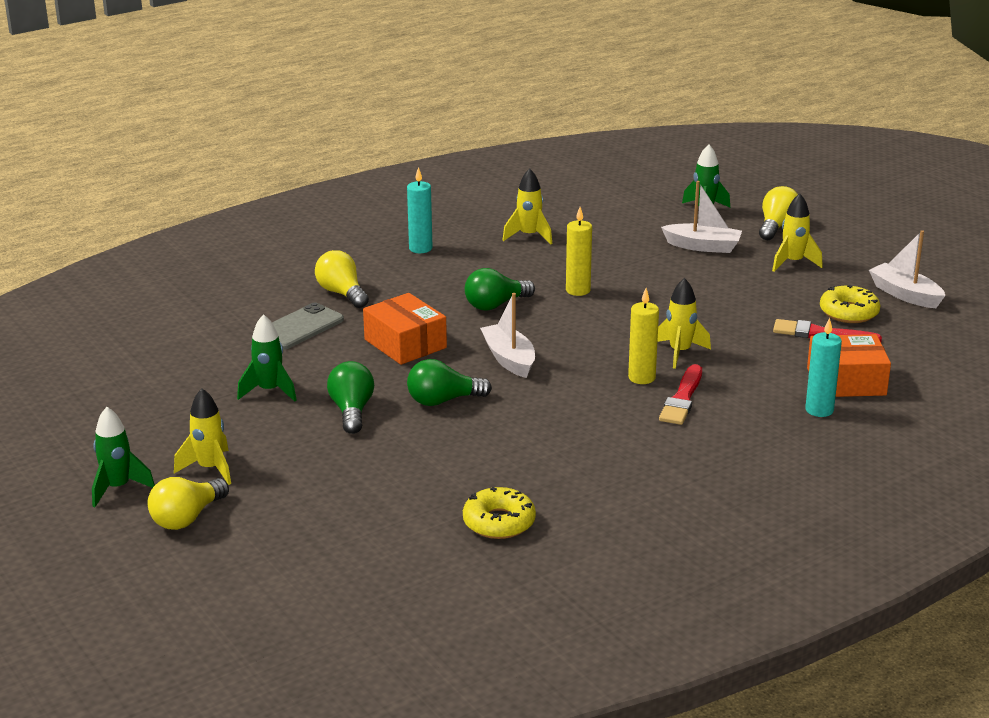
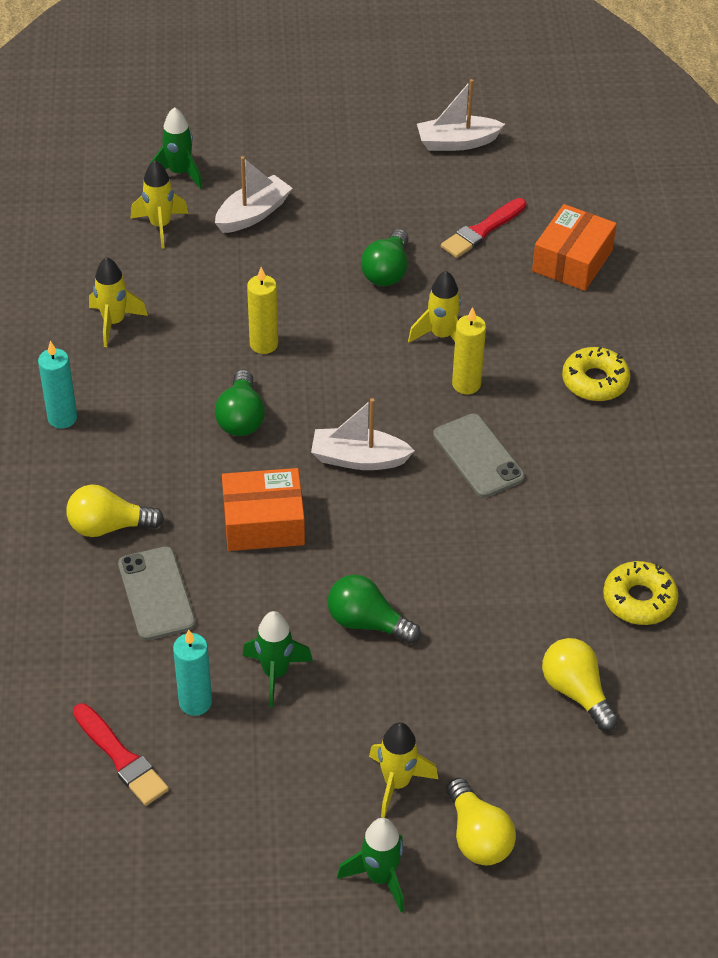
camera: 60 degrees left, 20 degrees up
(443, 401) = (400, 544): green light bulb -> green light bulb (387, 271)
(571, 405) = (478, 456): none -> grey phone
(682, 399) = (523, 376): red brush -> red brush (121, 758)
(777, 227) = (259, 145): yellow light bulb -> yellow light bulb (576, 692)
(793, 263) = (339, 175): yellow rocket -> yellow rocket (160, 226)
(819, 410) = (605, 302): turquoise candle -> turquoise candle (195, 702)
(849, 312) = (459, 193): yellow donut -> yellow donut (595, 381)

